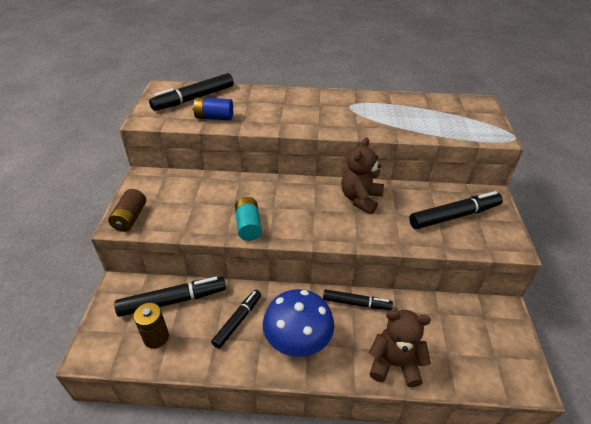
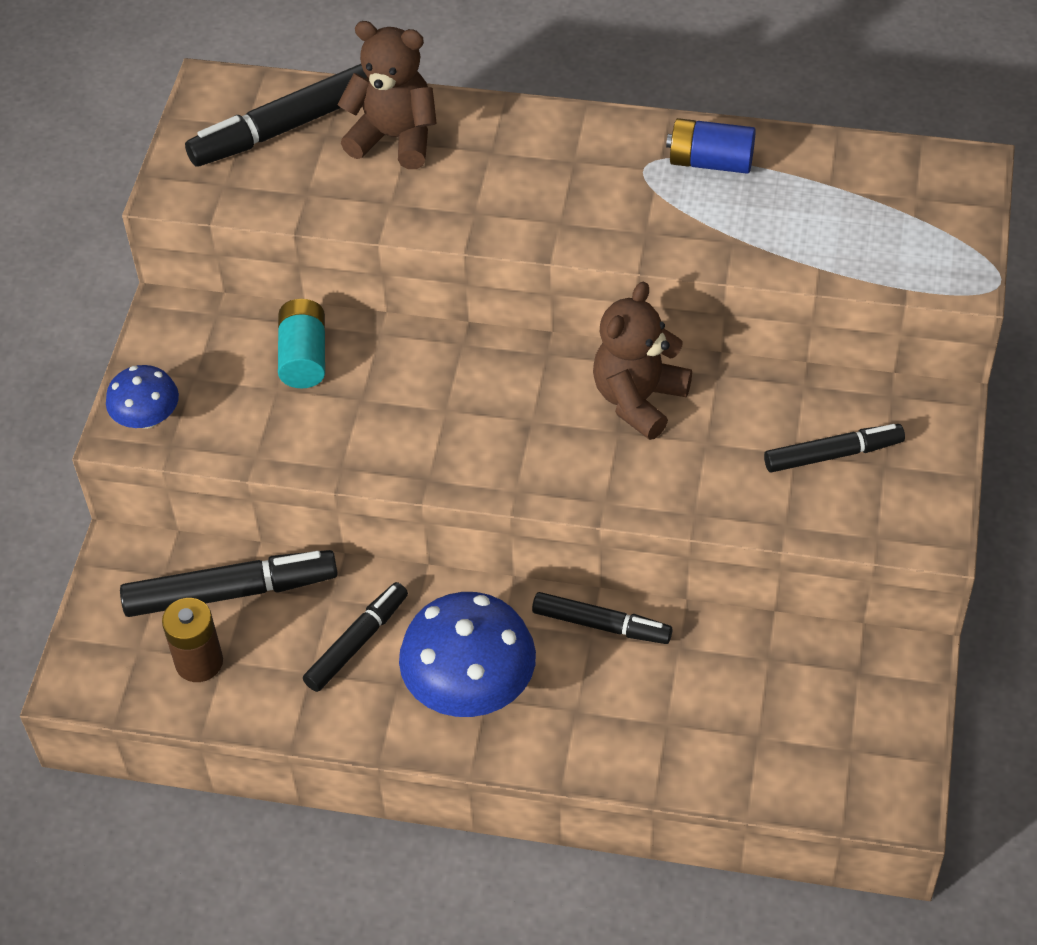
camera: 10 degrees right, 10 degrees up
(130, 218) = (147, 418): brown battery -> blue mushroom
(214, 117) = (328, 190): blue battery -> blue battery (710, 162)
(248, 226) = (388, 451): turquoise battery -> turquoise battery (304, 357)
(394, 364) = (648, 746): brown teddy bear -> brown teddy bear (394, 138)
(454, 216) = (833, 454): black marker -> black marker, size x0.65

